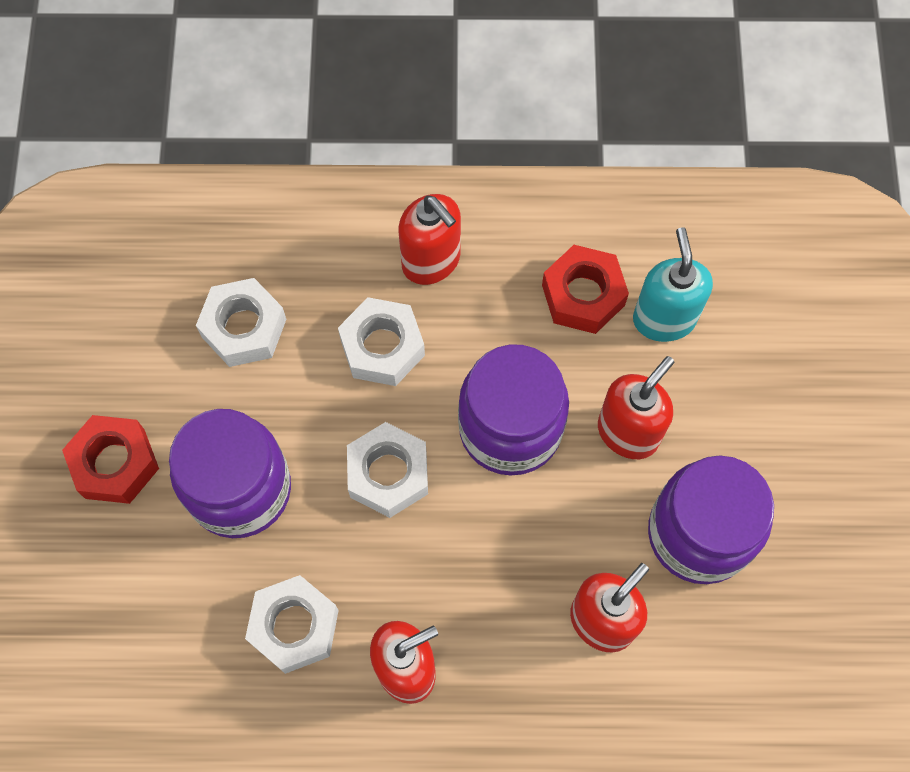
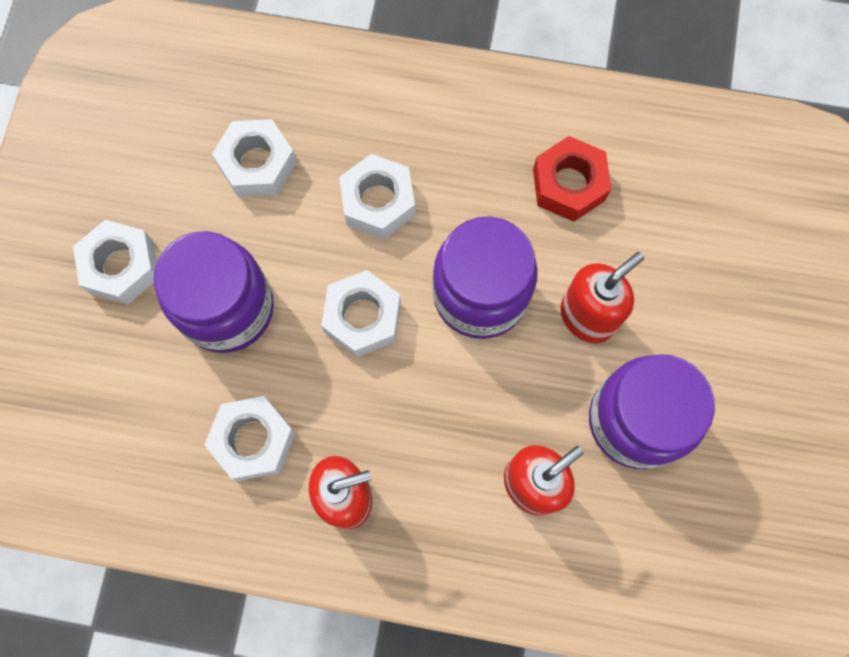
camera: 10 degrees right, 5 degrees up
(115, 463) = (122, 267): red nut -> white nut
(431, 261) = (436, 131): red soap dispenser -> none
(664, 318) = (639, 218): turquoise soap dispenser -> none

